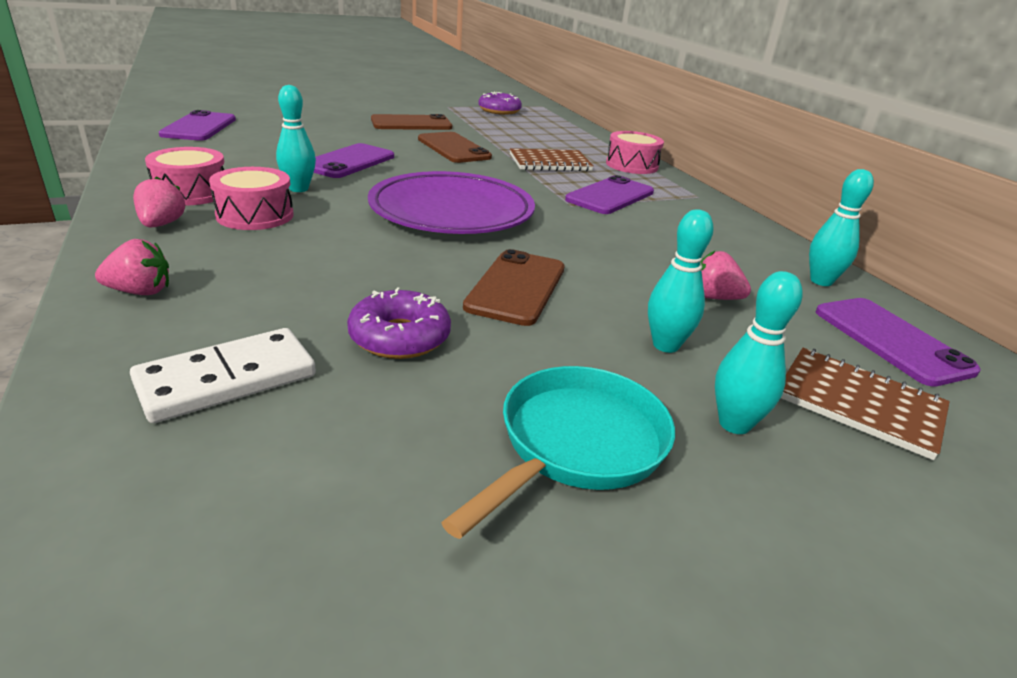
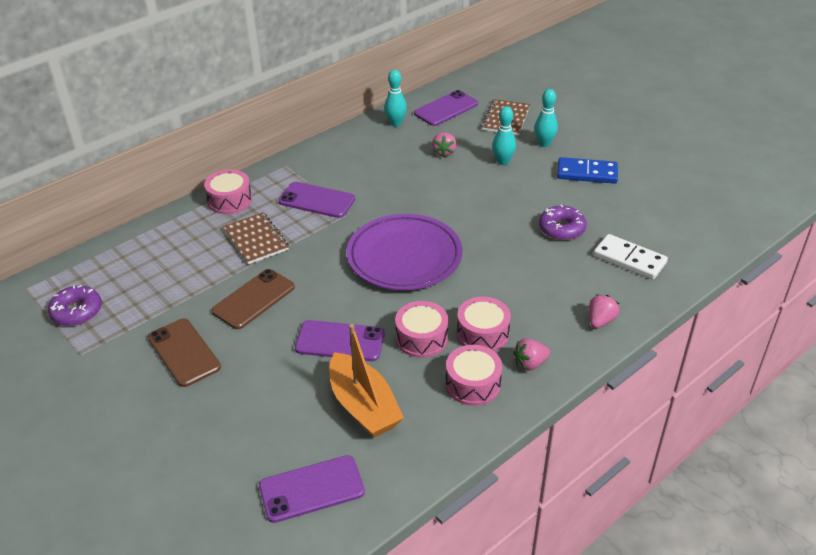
camera: 105 degrees left, 10 degrees up
(140, 292) = (600, 321): pink strawberry -> pink strawberry turned 60 degrees clockwise
(251, 153) = (363, 406): none -> orange boat
(299, 189) = (421, 338): turquoise bowling pin -> pink drum
(516, 287) = (486, 209): brown phone -> none
(576, 445) = (587, 173): turquoise pan -> blue domino

